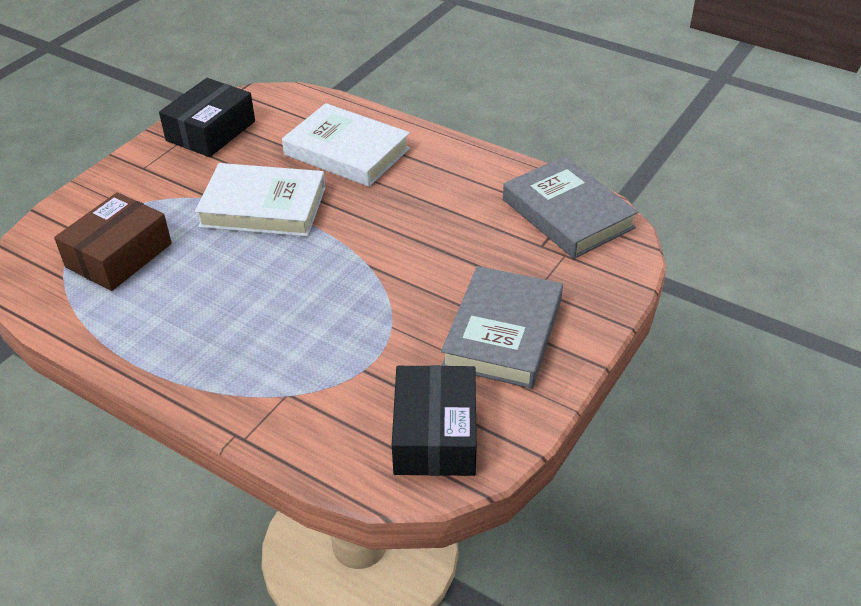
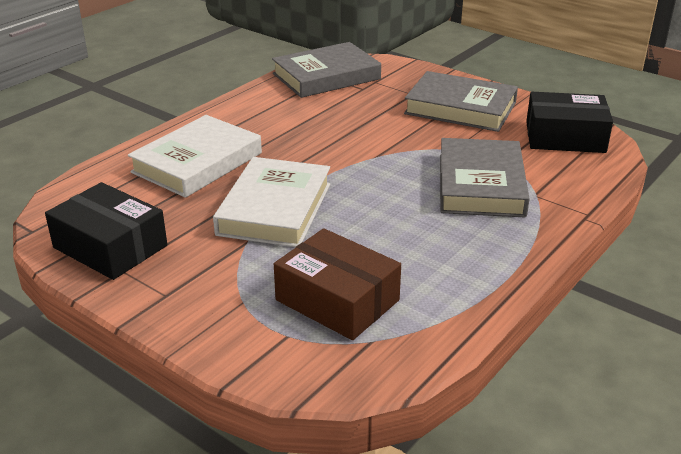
camera: 85 degrees left, 10 degrees down
(308, 348) = (480, 185): none -> grey book

